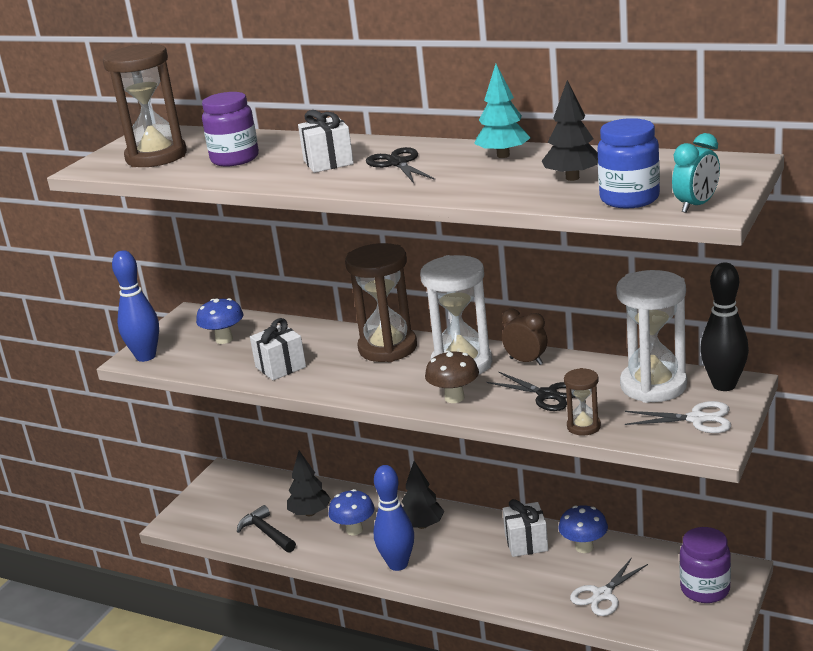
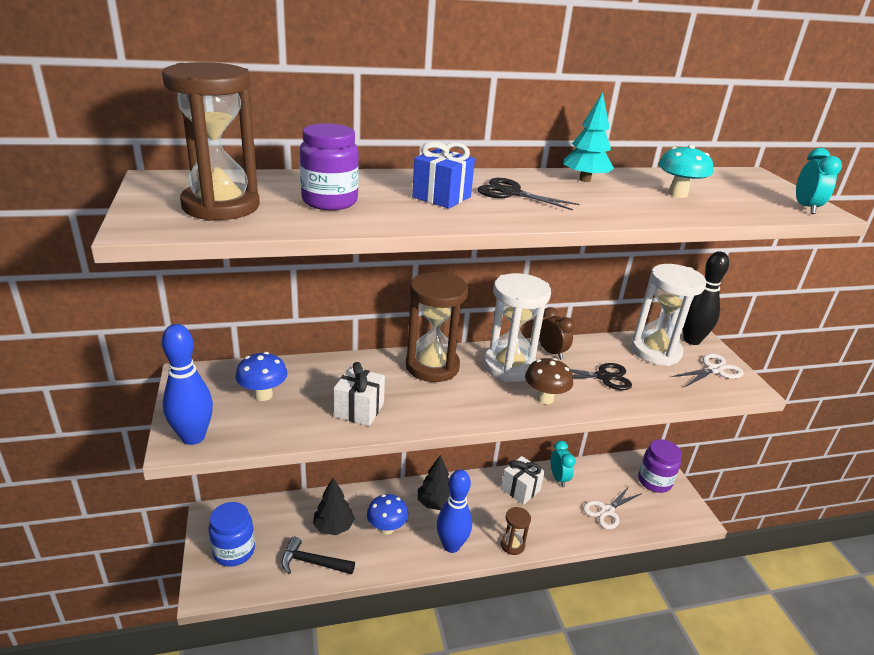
camera: 45 degrees left, 5 degrees up
(328, 162) = (441, 197): white gift -> blue gift
(526, 361) = (551, 352): brown clock -> brown clock turned 60 degrees clockwise
(572, 178) = (677, 194): black tree -> turquoise mushroom
(583, 426) = (662, 396): brown hourglass -> brown hourglass (512, 545)
(584, 547) = (558, 478): blue mushroom -> turquoise clock
(602, 595) = (607, 511): white scissors -> white scissors turned 45 degrees clockwise
(629, 199) = (754, 207): blue jar -> blue jar (234, 551)

